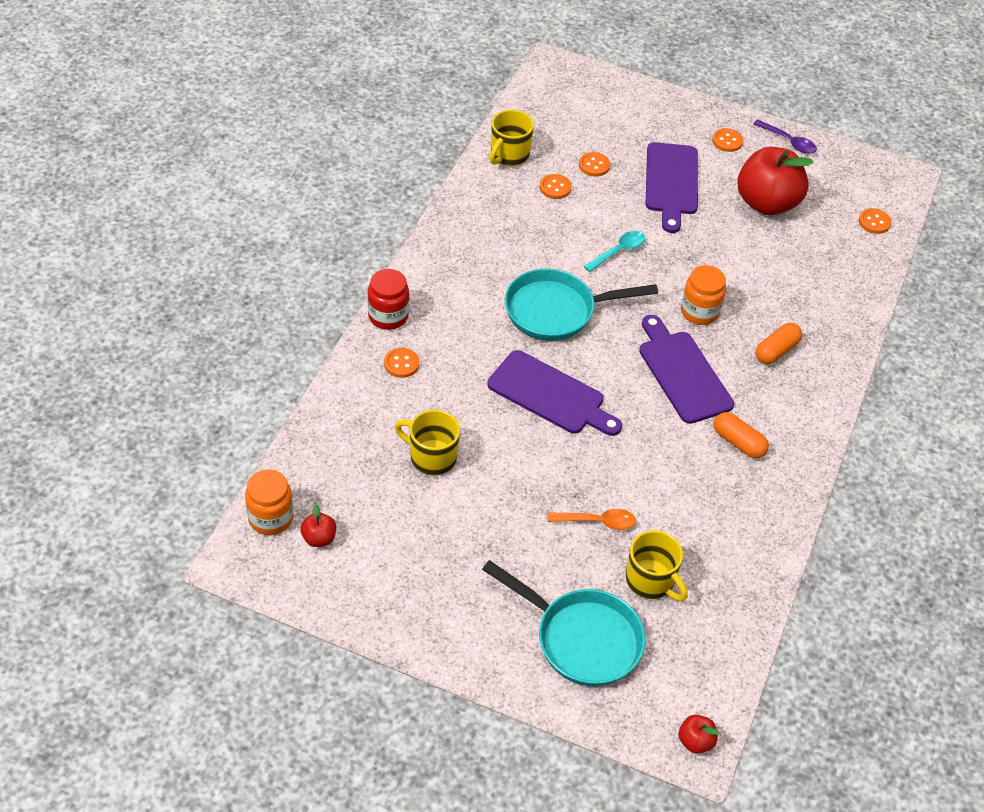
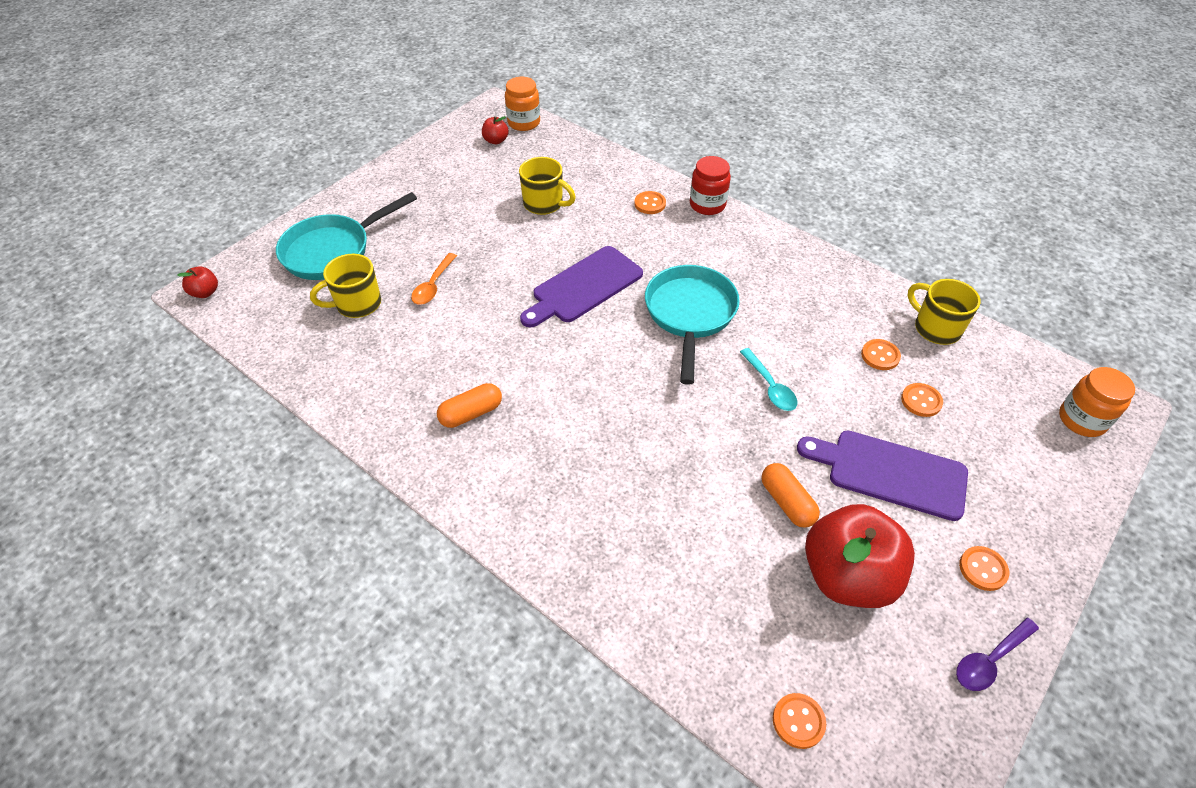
camera: 110 degrees right, 0 degrees up
(431, 457) = (544, 204): yellow mug -> yellow mug turned 75 degrees clockwise
(682, 373) = (578, 393): purple cutting board -> none
(699, 312) = (662, 435): orange jar -> orange jar (1082, 420)
(776, 351) = (583, 493): orange capsule -> orange capsule (787, 502)

